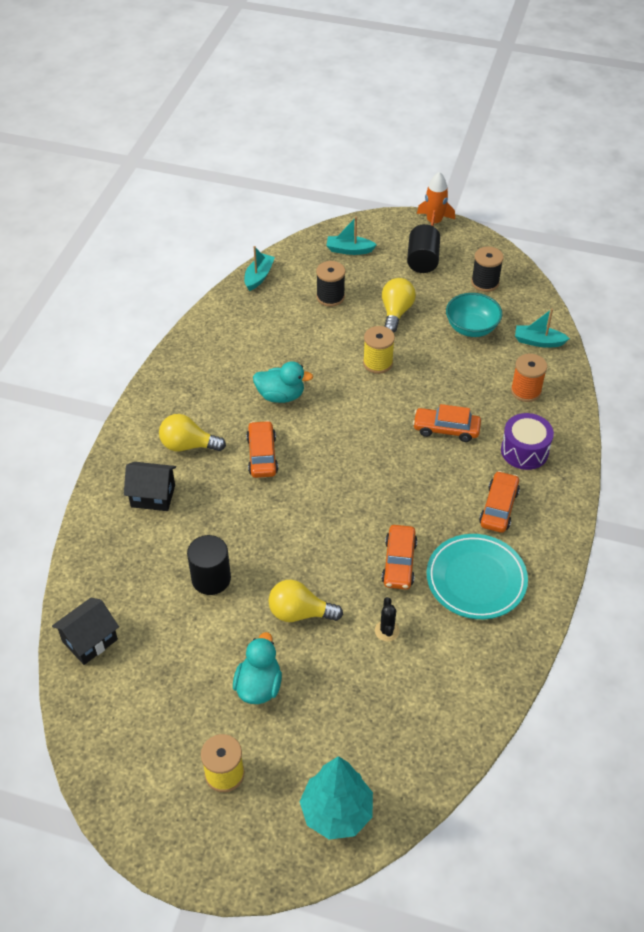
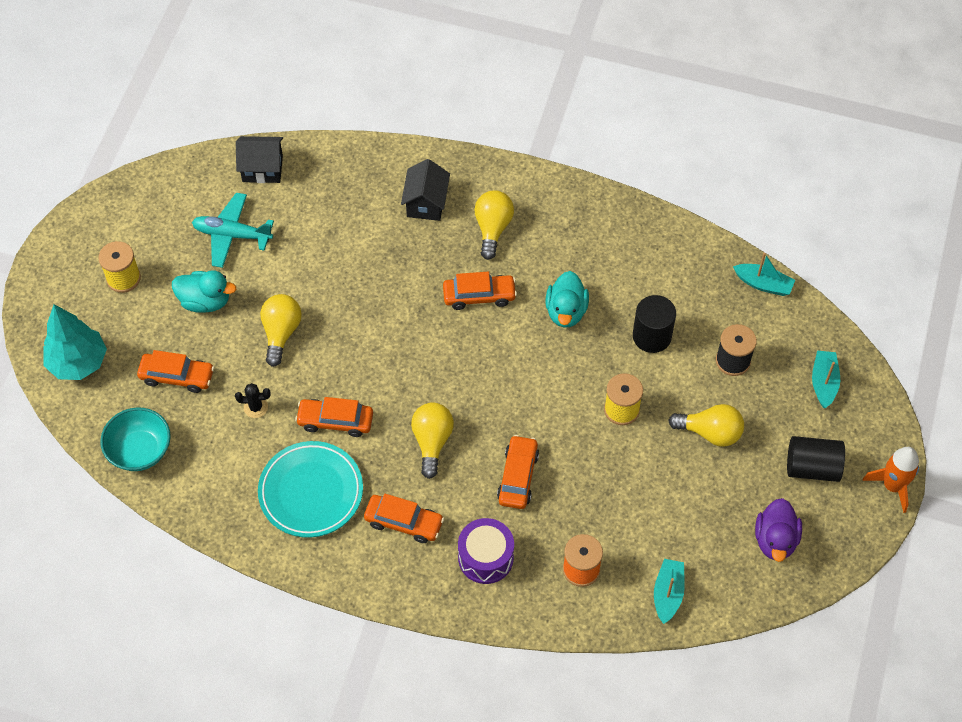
camera: 90 degrees right, 10 degrees up
(90, 640) = (262, 169): black house -> black house turned 45 degrees counterclockwise
(175, 665) = (232, 235): none -> turquoise plane
(211, 578) = (324, 258): black cylinder -> black cylinder (652, 336)
(353, 707) = (177, 376): none -> orange car
(416, 488) = (432, 442): none -> yellow light bulb
(471, 328) = (688, 517): turquoise bowl -> turquoise bowl (140, 450)
(485, 282) = (775, 540): black spool -> purple duck

